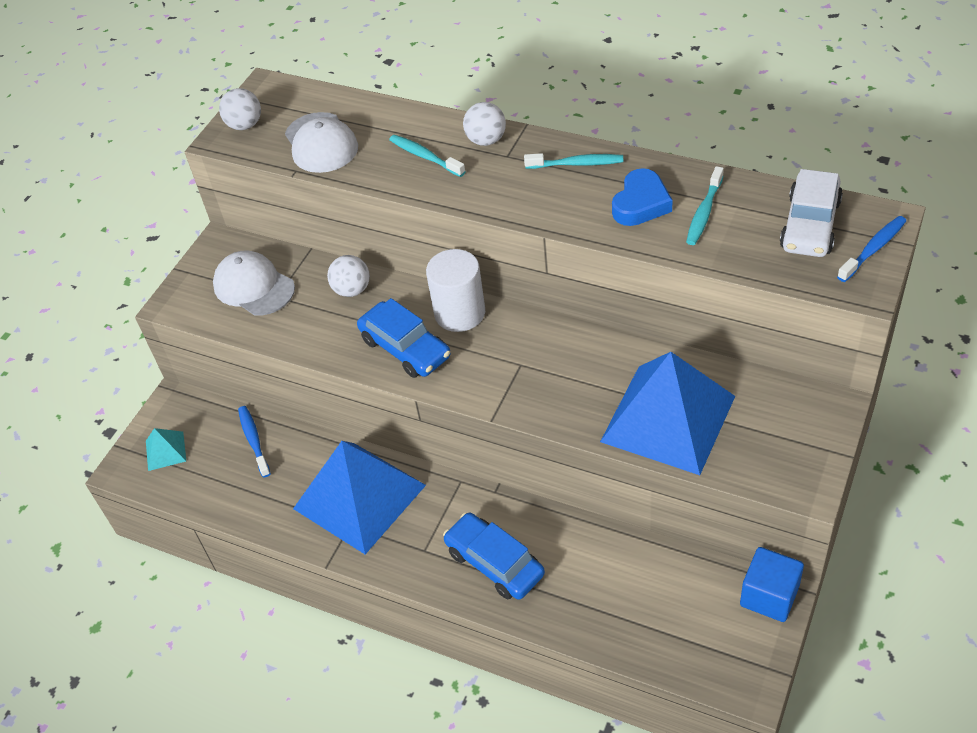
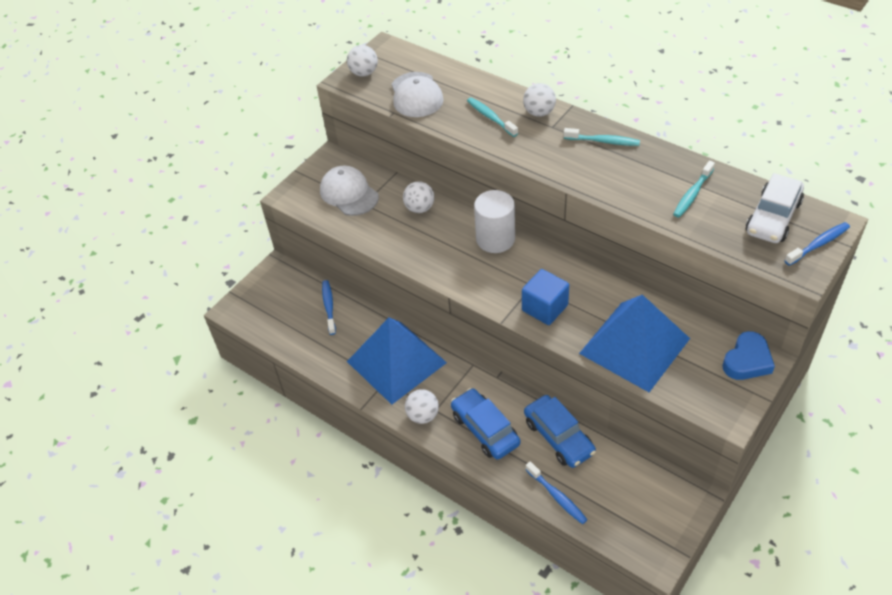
camera: 10 degrees right, 0 degrees up
(166, 451) = (264, 302): turquoise pyramid -> none
(405, 348) = (449, 258): blue car -> blue car (558, 437)
(409, 561) = (423, 415): none -> white ball
(606, 632) = (557, 497): none -> blue toothbrush
(641, 203) = (645, 179): blue heart -> blue heart (747, 361)
(769, 596) = (687, 494): blue cube -> blue cube (544, 308)

